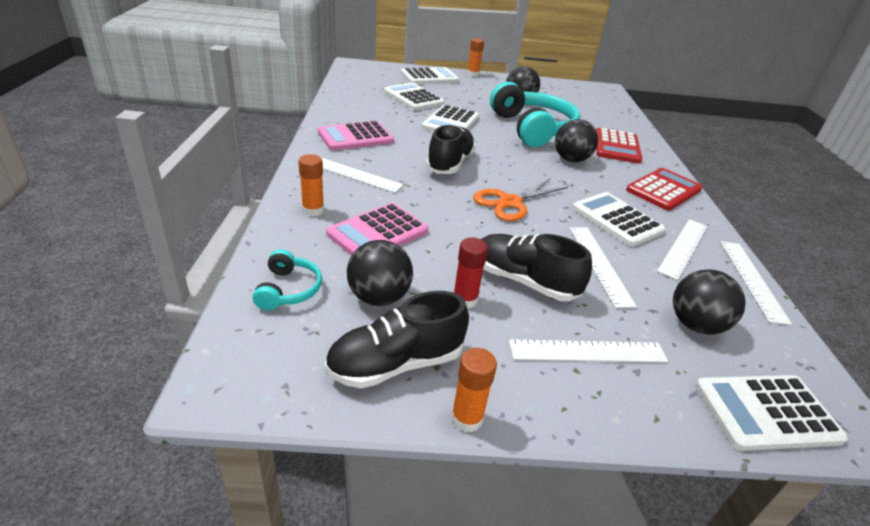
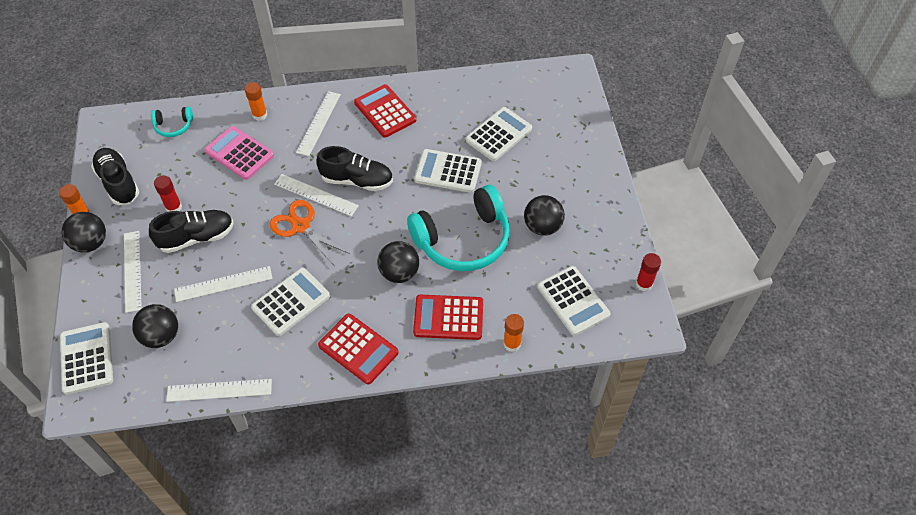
camera: 85 degrees right, 20 degrees up
(355, 137) = (385, 111): pink calculator -> red calculator
(379, 297) = (171, 166): black ball -> black ball (91, 243)
(429, 77) = (571, 138): white calculator -> white calculator (573, 301)
(473, 74) = (609, 177): orange glue stick -> orange glue stick (512, 344)
(524, 281) = (196, 237): black shoe -> black shoe turned 45 degrees clockwise
(572, 83) = (644, 284): none -> red glue stick
(683, 248) = (257, 347): white ruler -> white ruler (316, 195)

